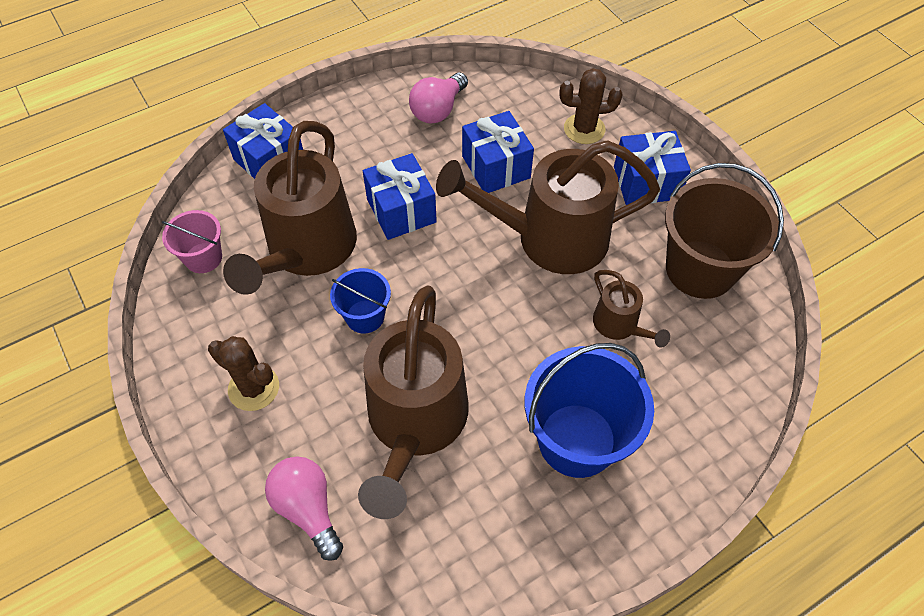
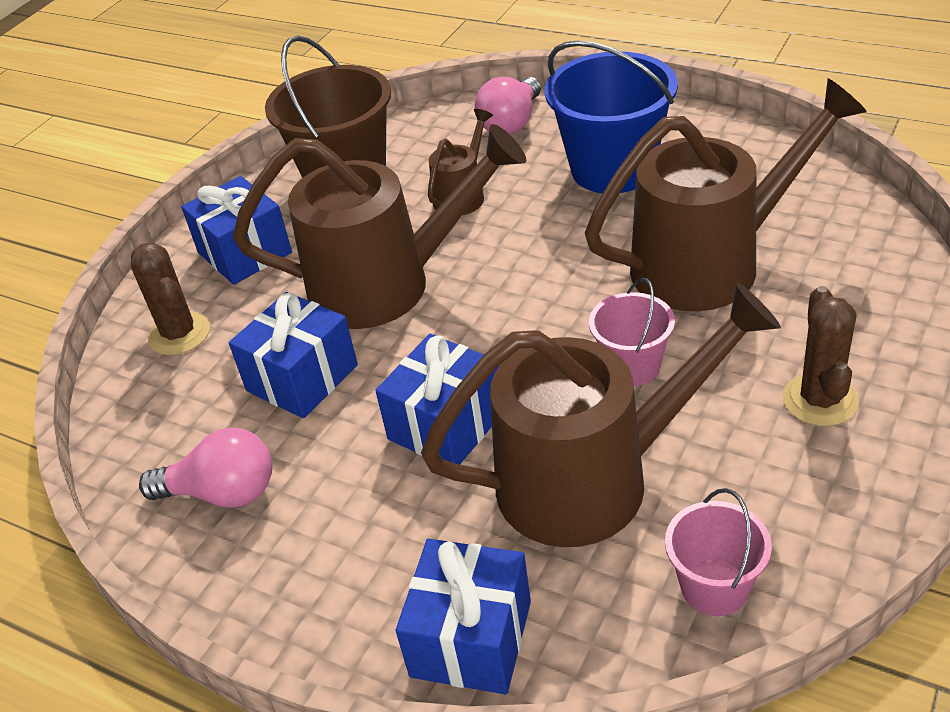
camera: 115 degrees left, 15 degrees down
(308, 509) = (877, 280): pink light bulb -> pink light bulb (511, 123)
(365, 316) = (632, 366): blue bucket -> pink bucket
(549, 238) = (387, 284): brown watering can -> brown watering can turned 60 degrees counterclockwise

